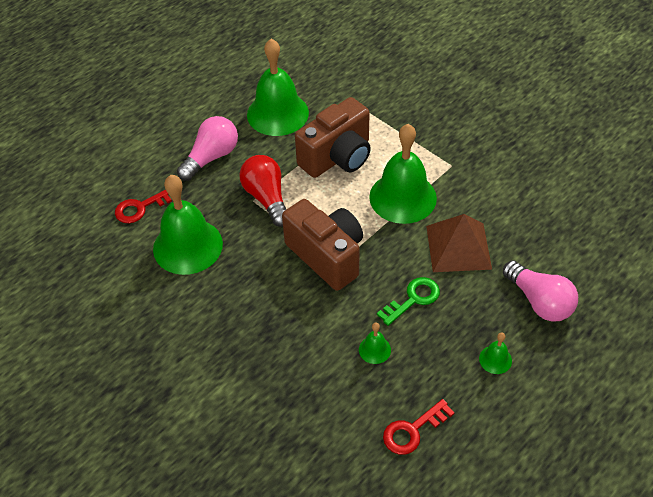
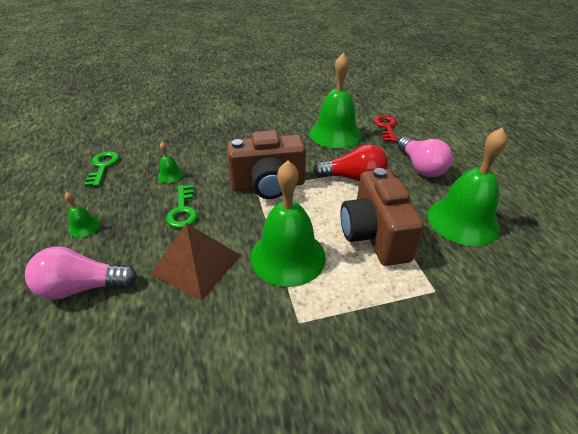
camera: 120 degrees right, 10 degrees down
(413, 430) = (103, 167): red key -> green key

